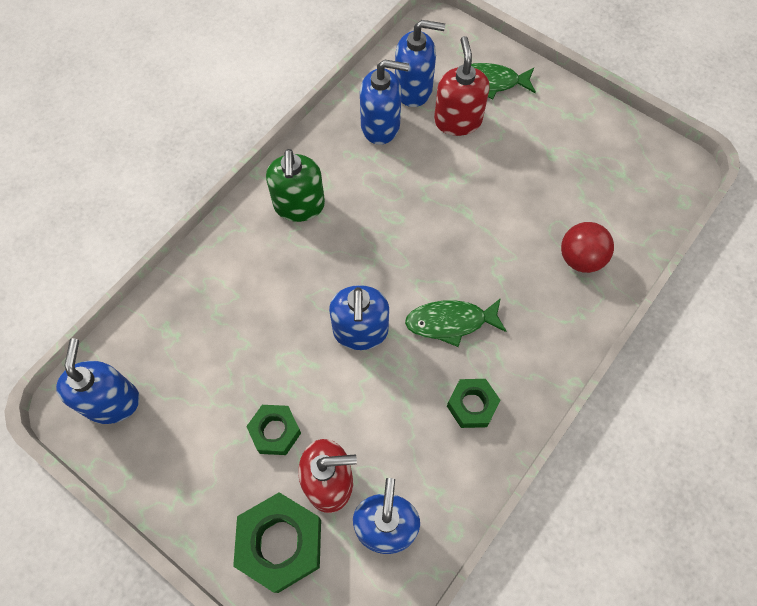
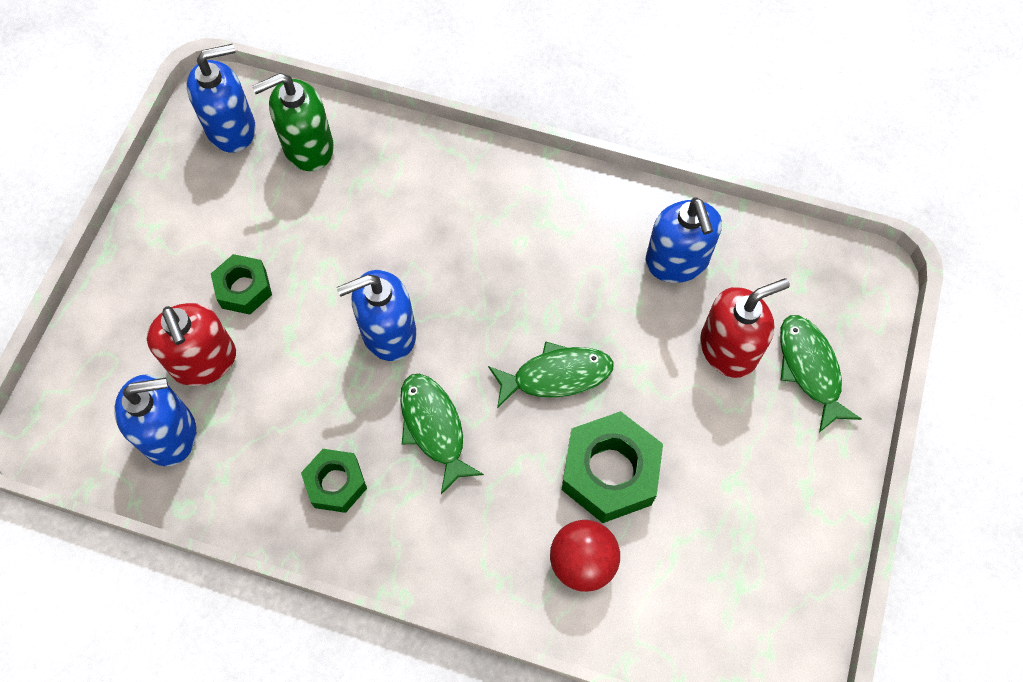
camera: 70 degrees right, 0 degrees up
(281, 543) = (128, 337): green nut -> green nut (610, 472)
(299, 205) = (525, 212): green soap dispenser -> green soap dispenser (308, 147)
(413, 89) = (752, 281): blue soap dispenser -> none
(439, 229) = (556, 376): none -> green fish

